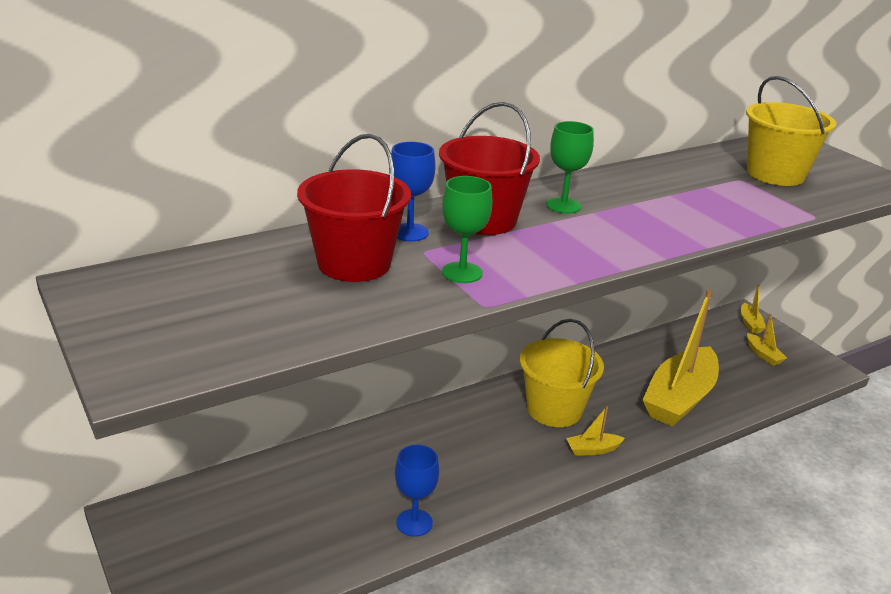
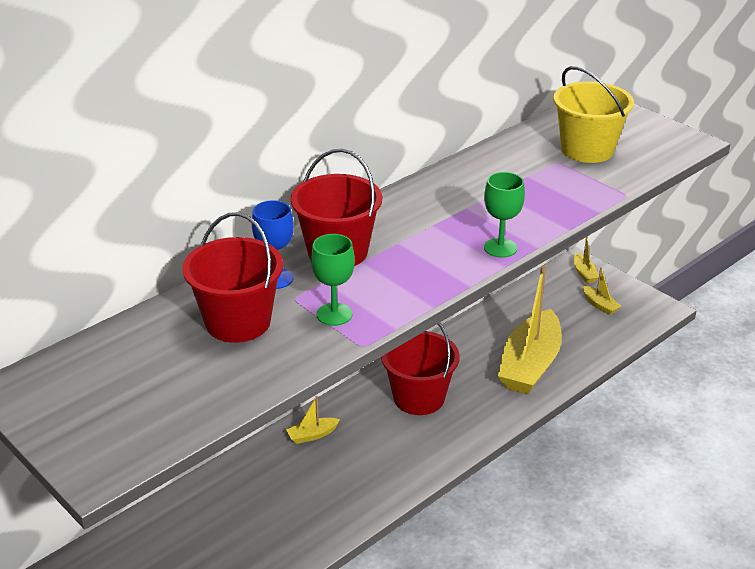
camera: 10 degrees left, 5 degrees up
(414, 523) = (318, 531): blue goblet -> none
(554, 409) = (419, 398): yellow bucket -> red bucket
(563, 205) = (404, 222): green goblet -> green goblet (500, 248)
(592, 450) = (461, 431): yellow boat -> yellow boat (312, 435)

